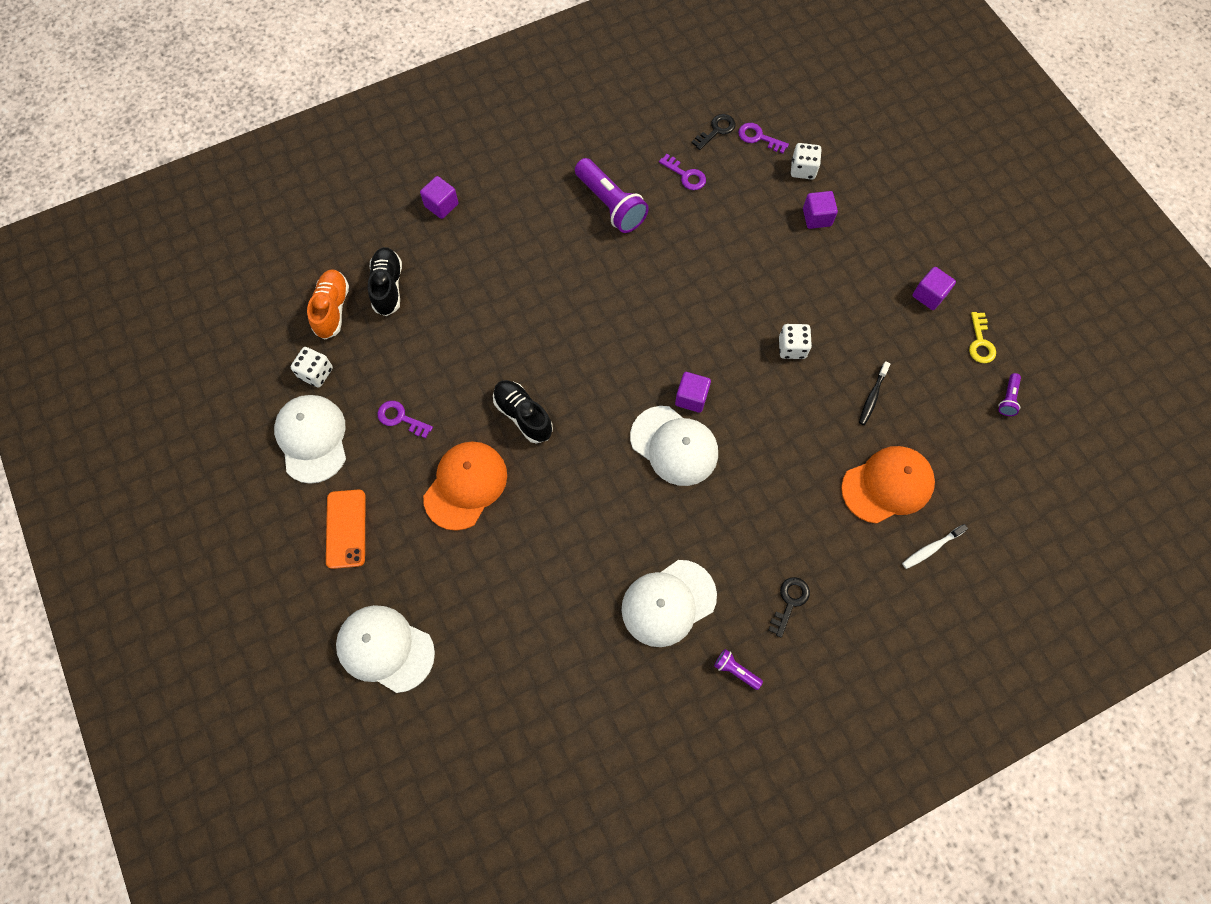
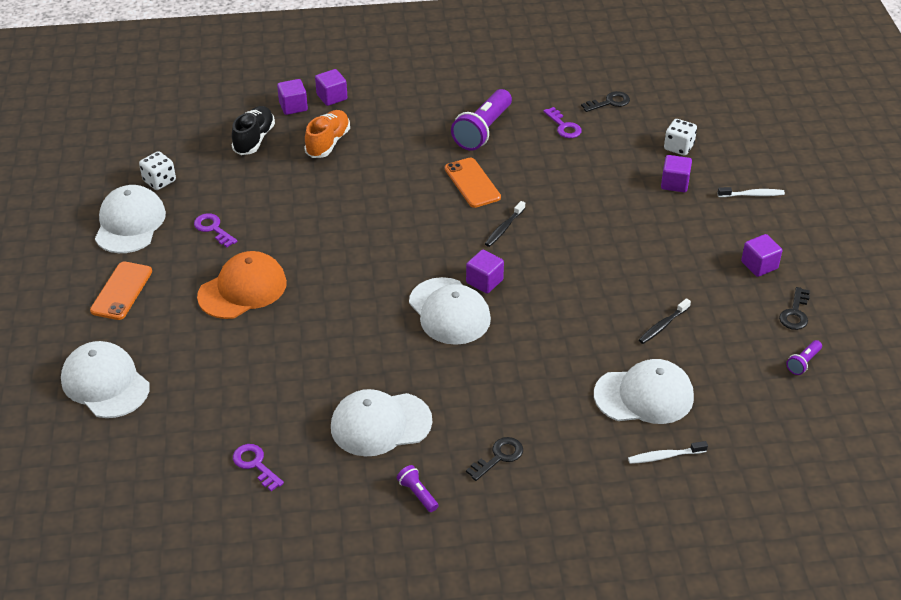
camera: 20 degrees right, 25 degrees down
(332, 309) = (198, 143): orange shoe -> orange shoe (328, 143)
(408, 230) = (293, 106): none -> purple cube
(523, 415) = (322, 254): black shoe -> none
(610, 204) = (483, 130): purple flashlight -> purple flashlight turned 45 degrees clockwise
(628, 277) = (472, 183): none -> orange phone
(682, 325) = (504, 228): none -> black toothbrush
(759, 137) = (647, 116): purple key -> purple key (255, 465)
(792, 348) = (601, 270): white dice -> none
(887, 485) = (644, 396): orange cap -> white cap
(891, 209) = (752, 195): none -> white toothbrush
(980, 342) = (795, 313): yellow key -> black key

